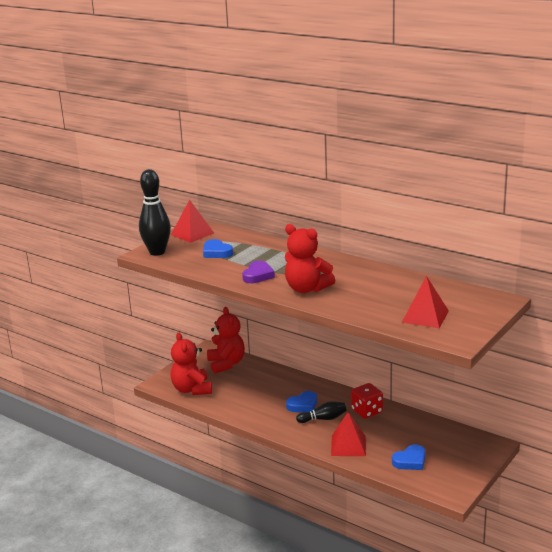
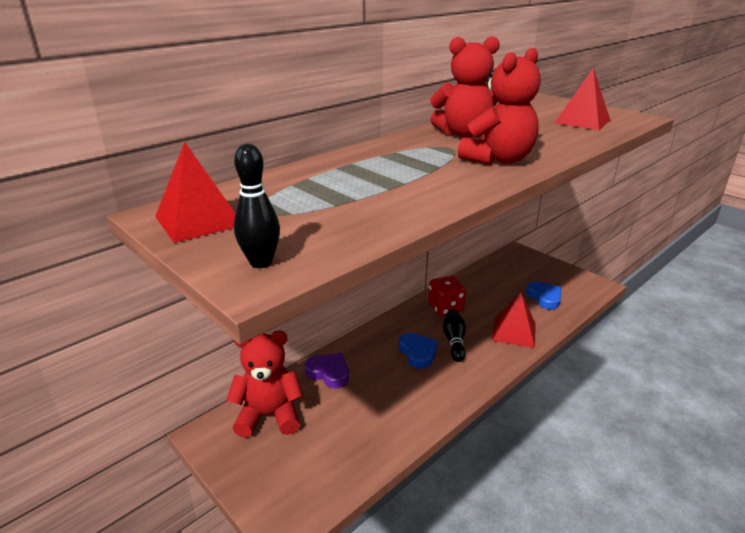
camera: 80 degrees left, 5 degrees up
(157, 252) = (261, 262): black bowling pin -> black bowling pin, size x0.57
(192, 389) = (329, 470): red teddy bear -> red teddy bear (463, 134)
(216, 252) = (317, 205): blue heart -> none
(258, 275) = (438, 183): purple heart -> purple heart (329, 373)

